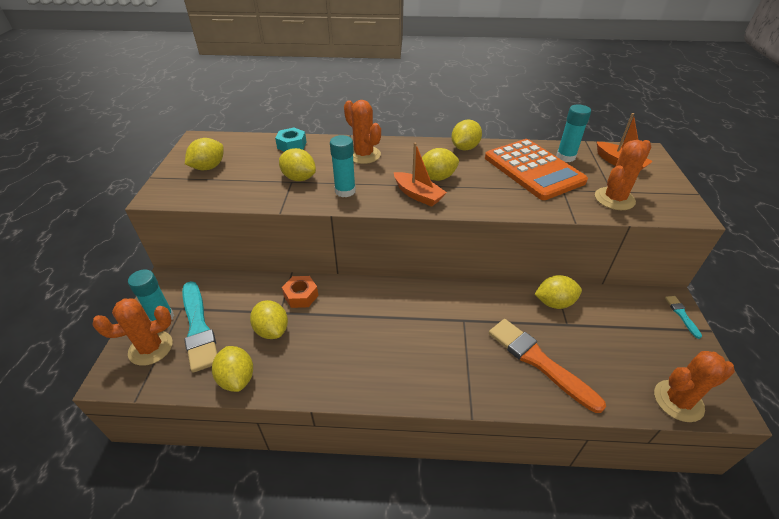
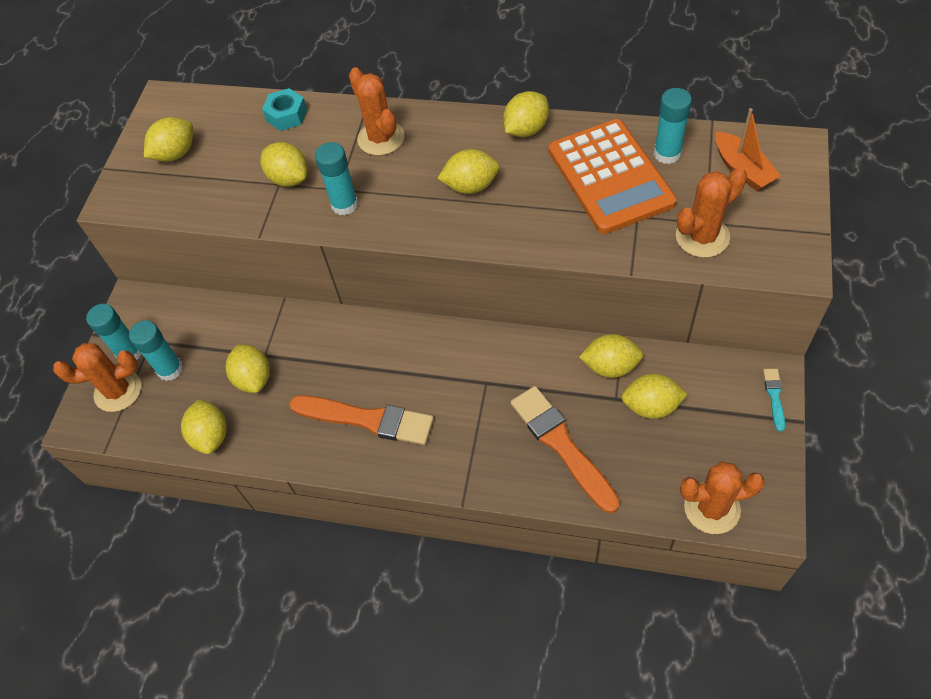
camera: 15 degrees right, 15 degrees up
(198, 328) = (170, 369): turquoise brush -> turquoise glue stick
(301, 296) = (292, 334): orange nut -> none
(374, 354) = (367, 419): none -> orange brush
(418, 195) = (437, 216): orange boat -> none
(596, 328) = (651, 406): none -> yellow lemon

